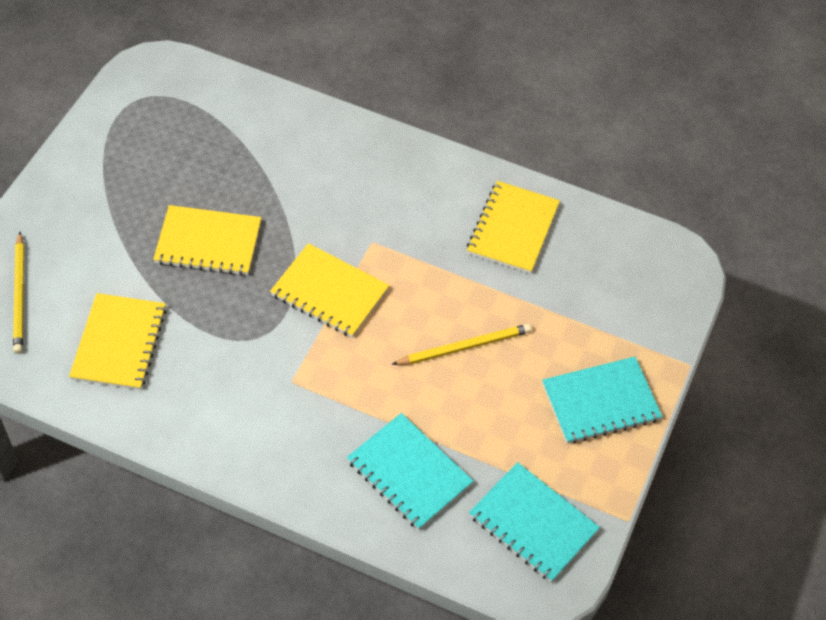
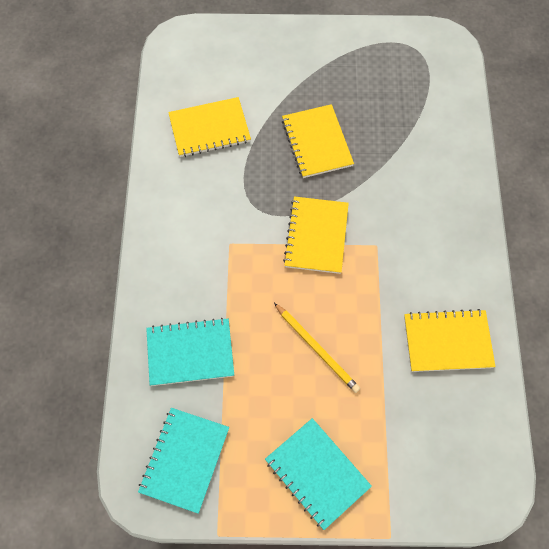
camera: 70 degrees right, 10 degrees up
(19, 295) = (218, 59): yellow pencil -> none
(409, 472) = (190, 353): turquoise notebook -> turquoise notebook turned 60 degrees clockwise

